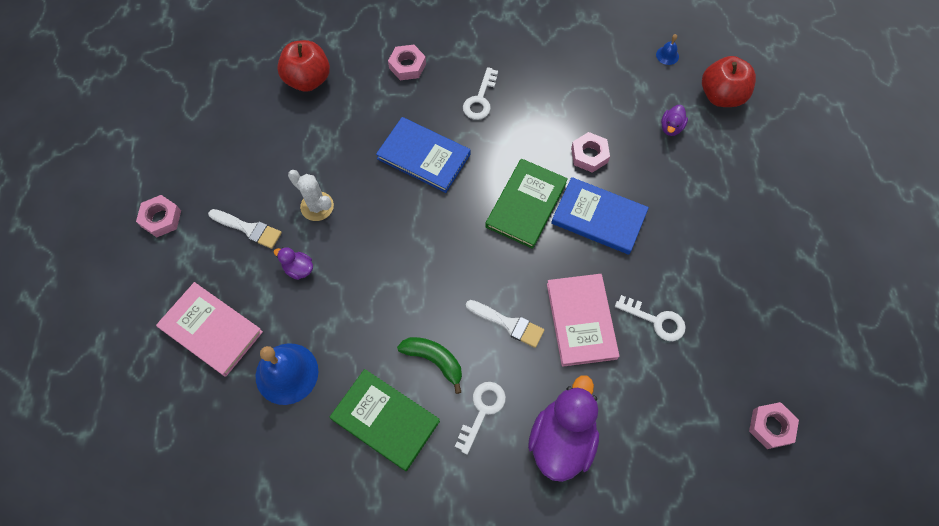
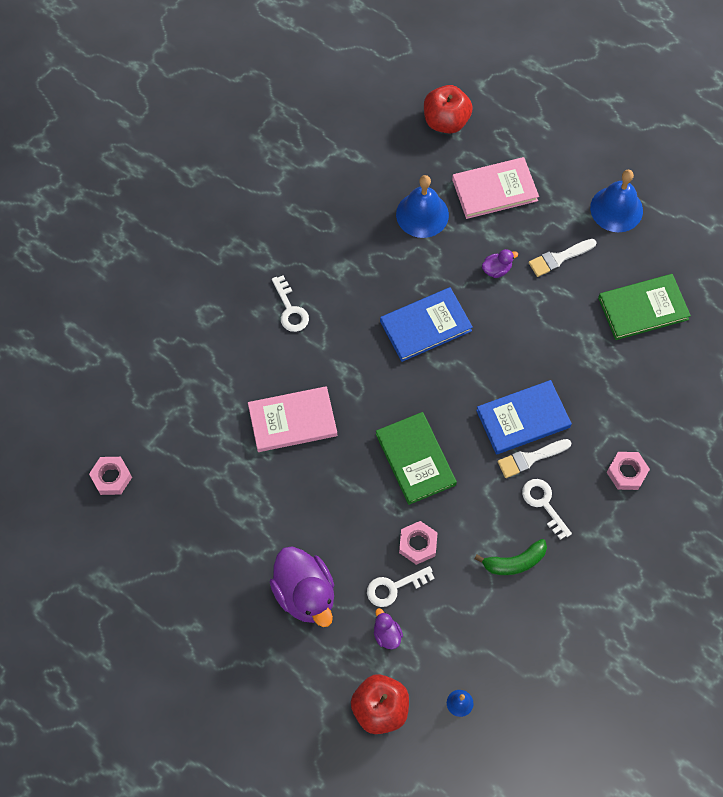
camera: 130 degrees right, 0 degrees up
(161, 218) = (616, 209): pink nut -> blue bell
(308, 79) = (673, 386): red apple -> red apple (446, 121)
(317, 206) = (540, 314): white cactus -> none
(385, 420) = (337, 250): green book -> green book (643, 308)
(434, 360) = (351, 306): green banana -> green banana (514, 562)
(508, 324) = (333, 372): white brush -> white brush (530, 458)
(562, 439) = (228, 342): purple duck -> purple duck (305, 594)
(581, 320) = (292, 421): pink book -> pink book turned 45 degrees counterclockwise
(598, 217) = (358, 503): blue book -> blue book (425, 326)
(656, 320) = (246, 471): white key -> white key (394, 587)

